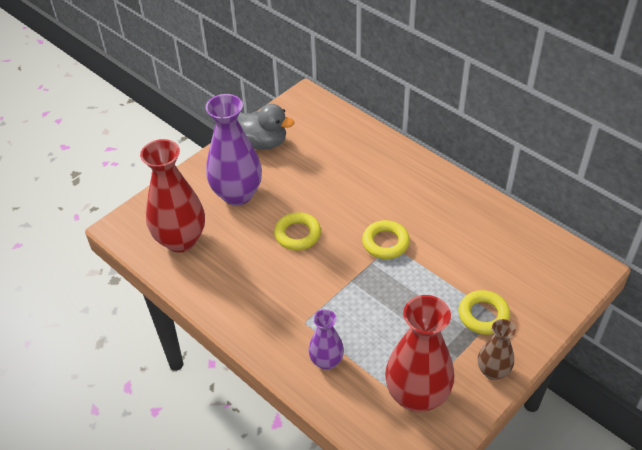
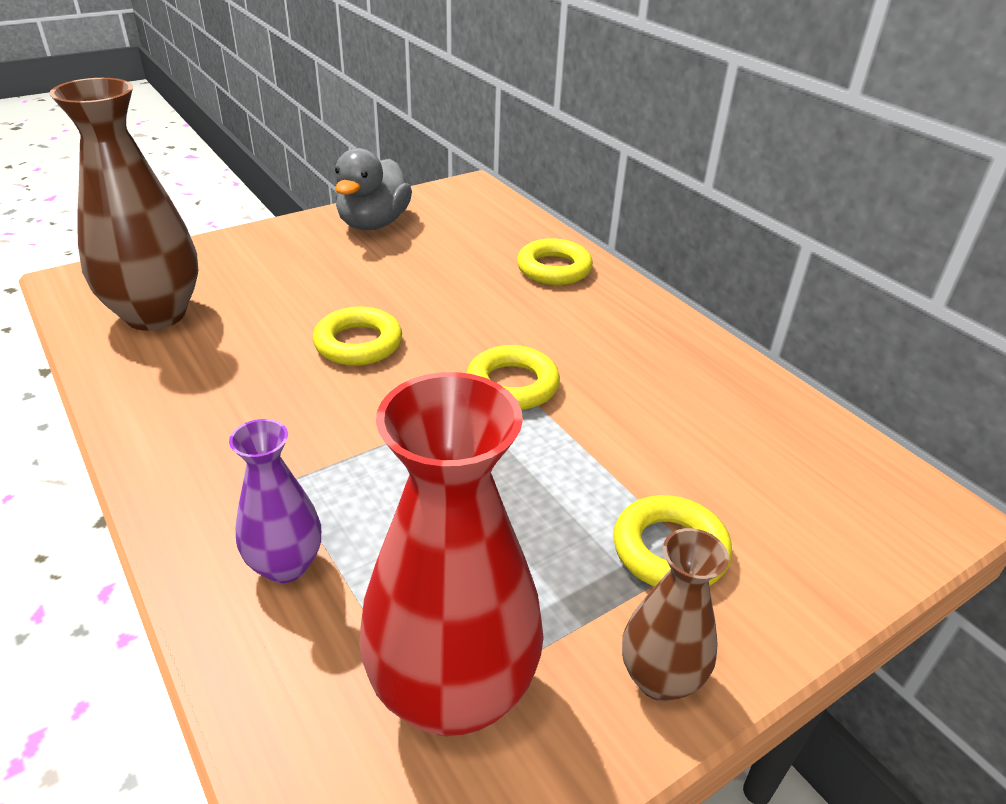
camera: 10 degrees right, 10 degrees down
(181, 240) = (155, 314): red vase -> brown vase
(237, 194) = (292, 275): purple vase -> none
(262, 143) = (373, 223): grey duck -> grey duck turned 75 degrees clockwise
(378, 156) = (554, 269): none -> yellow ring

